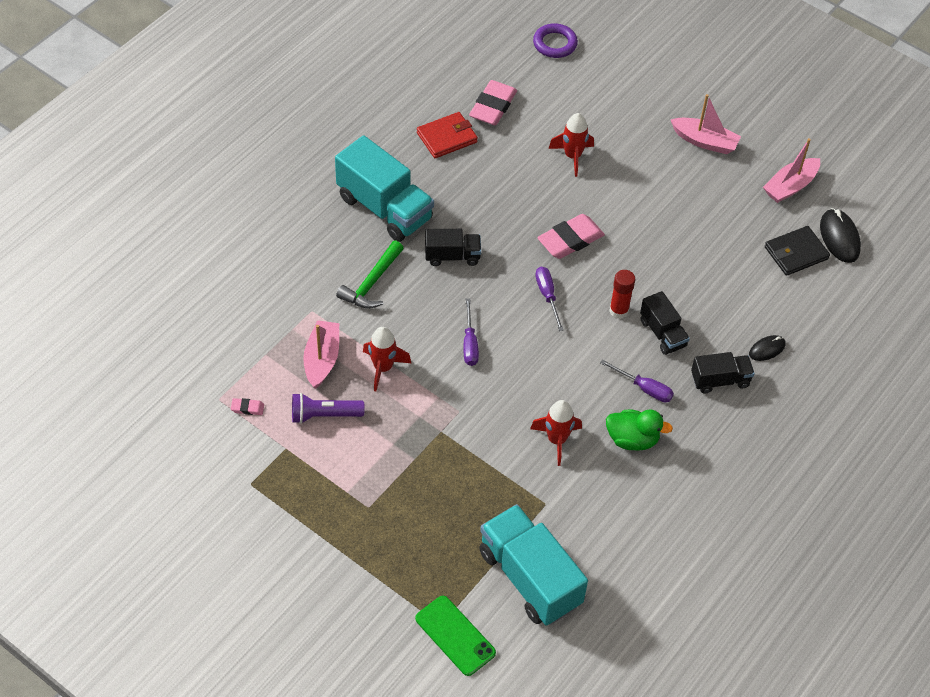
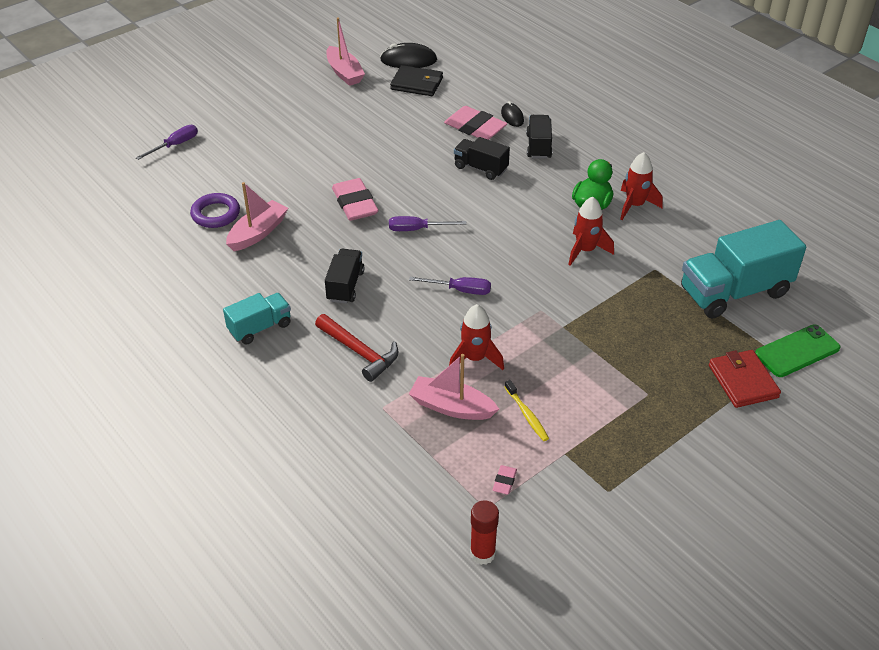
camera: 75 degrees left, 10 degrees down
(324, 415) = (527, 415): purple flashlight -> yellow toothbrush
(372, 283) = (359, 352): green hammer -> red hammer
(384, 208) = (260, 328): turquoise truck -> turquoise truck, size x0.54
(447, 137) = (183, 266): red wallet -> red wallet (743, 381)
(493, 106) = (159, 227): pink eraser -> pink eraser (475, 128)
(555, 44) = (99, 172): purple ring -> purple ring (215, 214)
(572, 156) = (252, 185): red rocket -> red rocket (635, 205)
(618, 311) = (448, 189): red glue stick -> red glue stick (482, 553)
(644, 388) = (538, 189): purple screwdriver -> purple screwdriver (175, 145)
(662, 333) = (480, 168): black truck -> black truck turned 135 degrees counterclockwise
(704, 141) = (273, 107): pink boat -> pink boat (258, 233)
(796, 253) = (417, 83): black wallet -> black wallet turned 60 degrees counterclockwise

